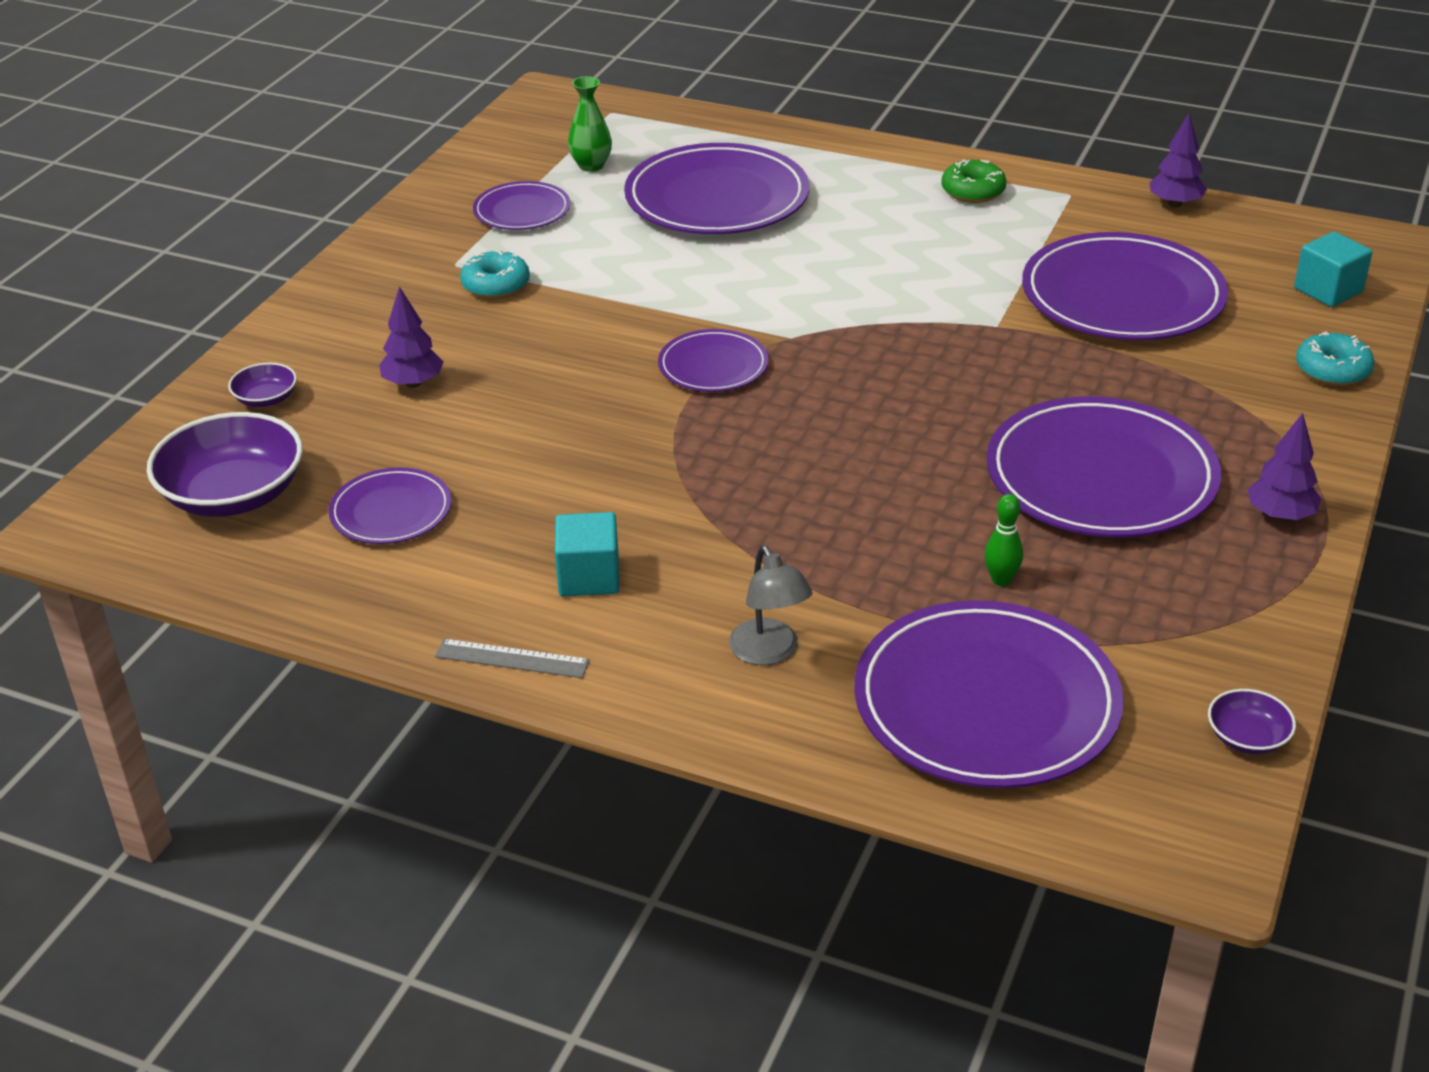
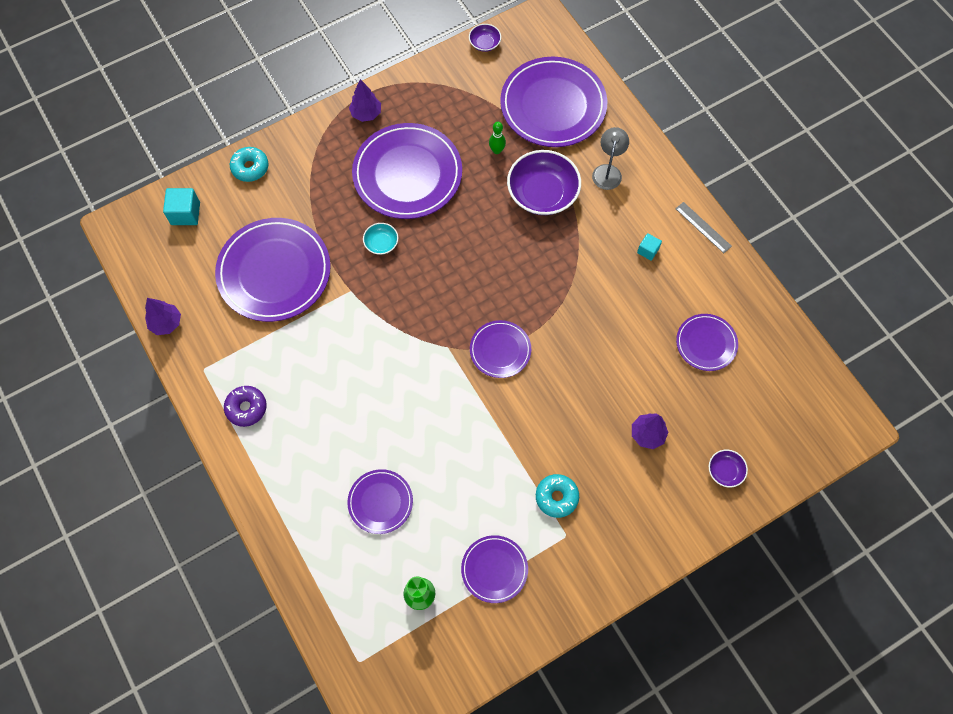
camera: 145 degrees left, 30 degrees up
(233, 495) = (770, 402): purple bowl -> purple bowl (542, 193)
(589, 577) = (648, 250): turquoise cube -> turquoise cube, size x0.61
(717, 198) = (380, 502): purple plate -> purple plate, size x0.52
(973, 191) = (246, 408): green donut -> purple donut
(1024, 386) = (381, 243): none -> turquoise bowl

